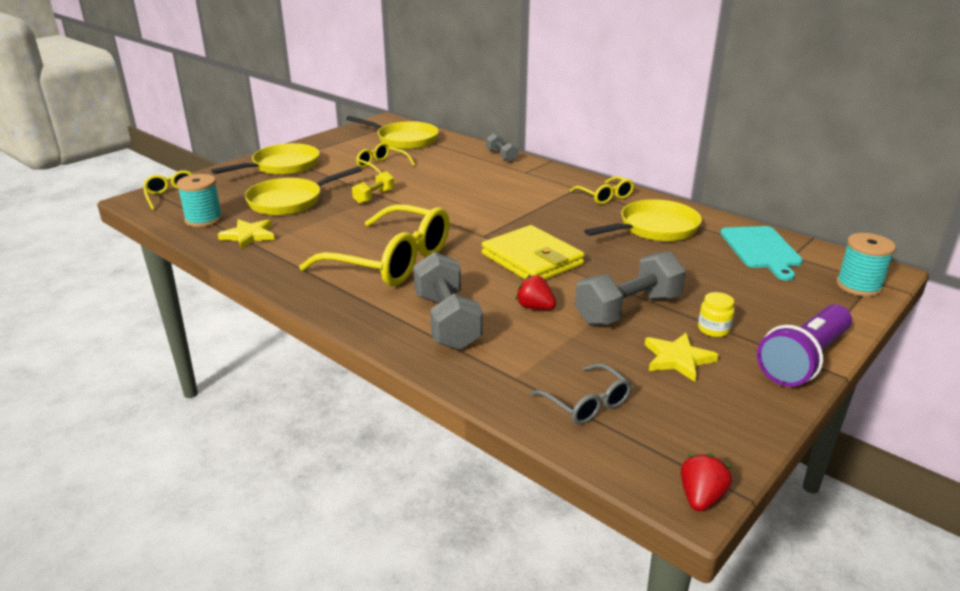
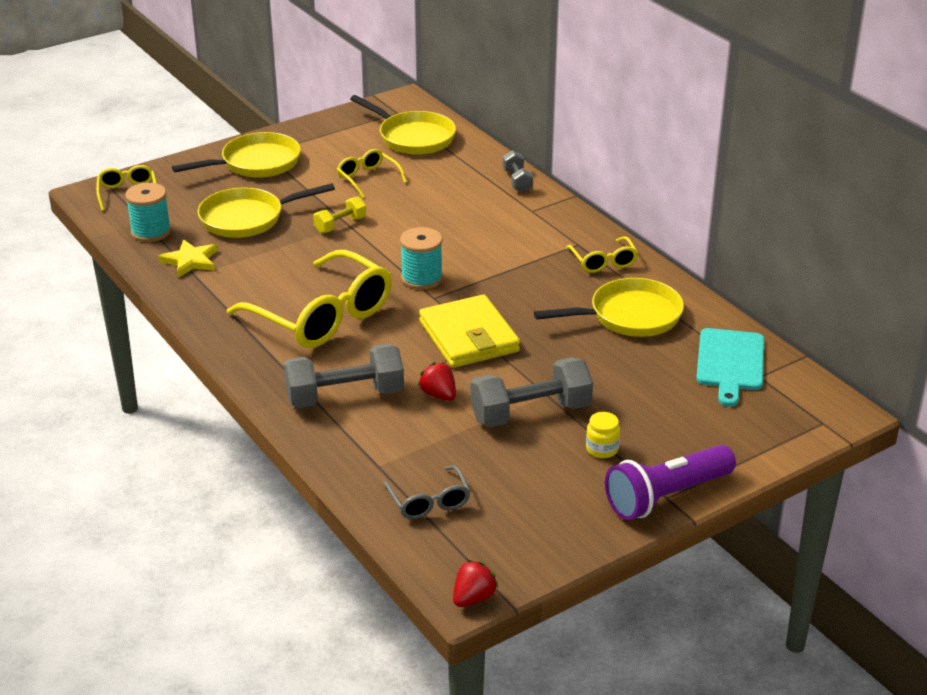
camera: 15 degrees right, 5 degrees up
(447, 321) = (345, 396): grey dumbbell -> grey dumbbell turned 75 degrees clockwise
(677, 359) = (543, 474): yellow star -> none
(858, 286) = (800, 425): turquoise spool -> turquoise spool (422, 278)

